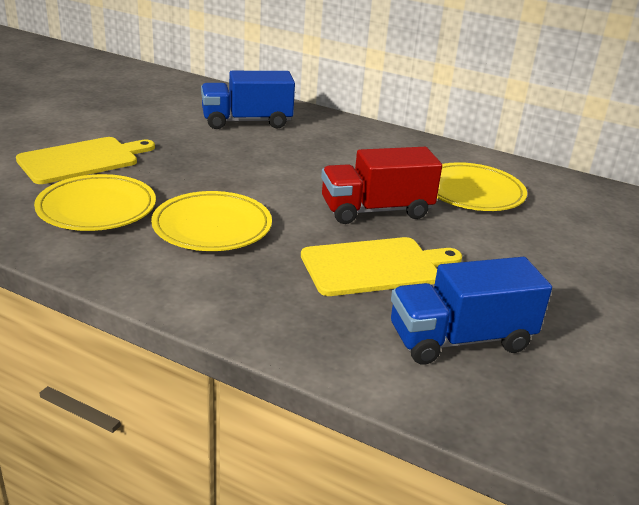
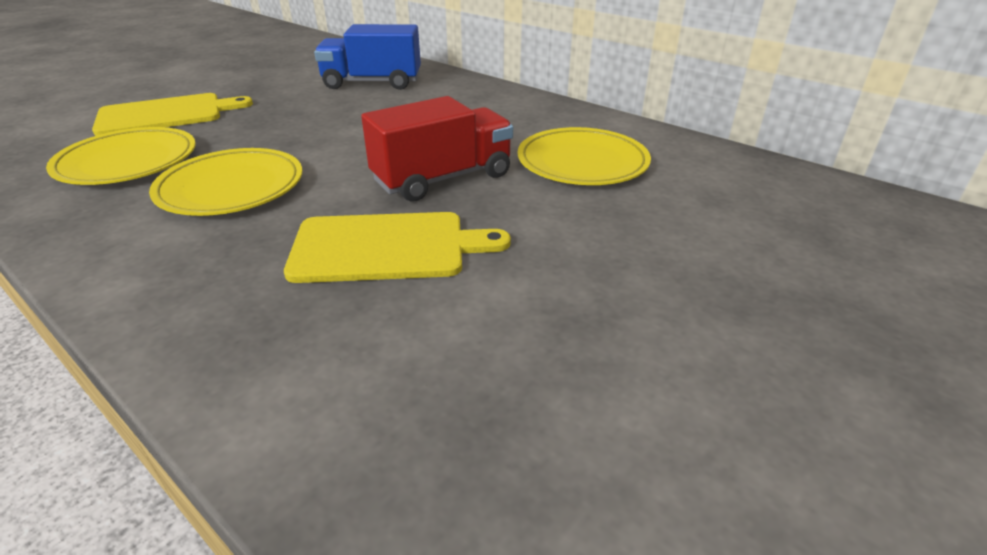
camera: 15 degrees right, 5 degrees up
(376, 210) = (443, 178): red truck -> red truck turned 150 degrees clockwise
(460, 339) = (427, 364): blue truck -> none

